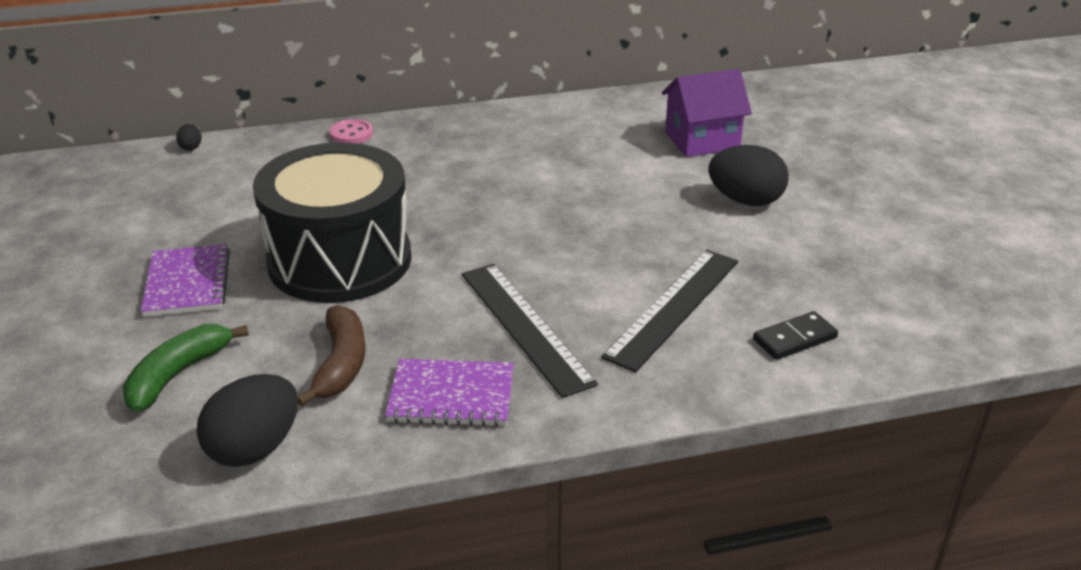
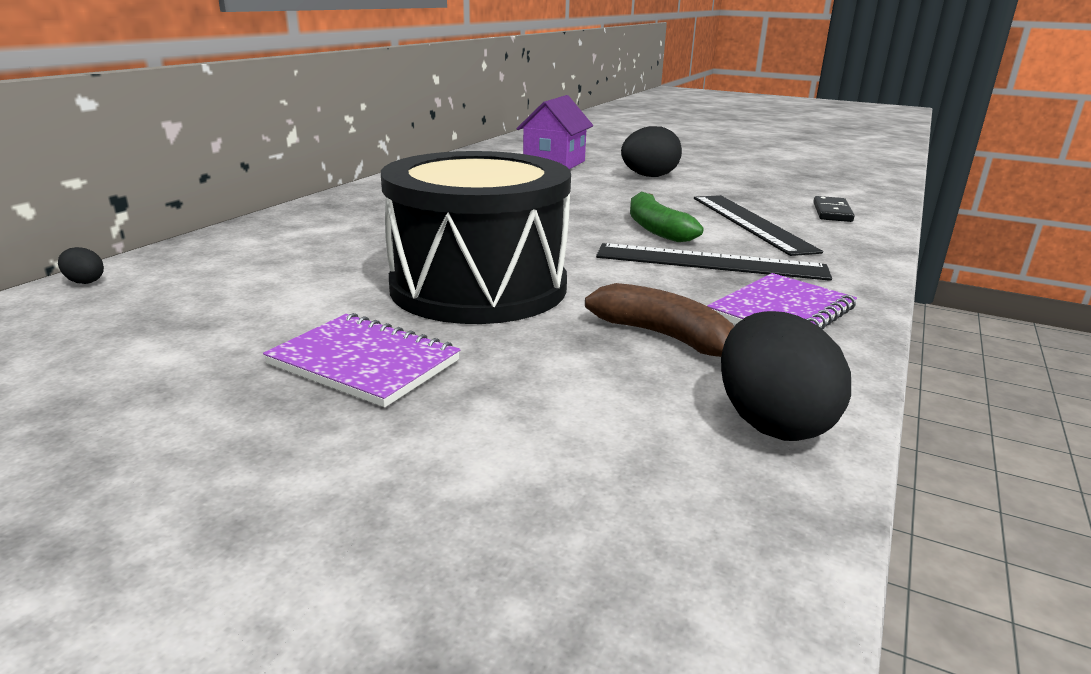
camera: 50 degrees left, 10 degrees down
(178, 374) = (553, 424): green banana -> green banana (656, 229)
(351, 134) = (272, 224): pink button -> none

